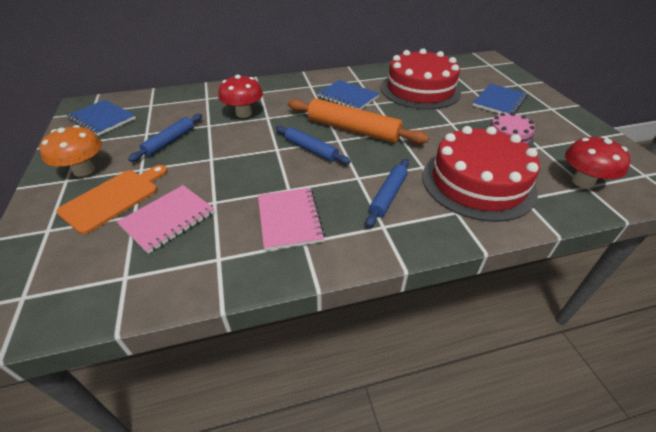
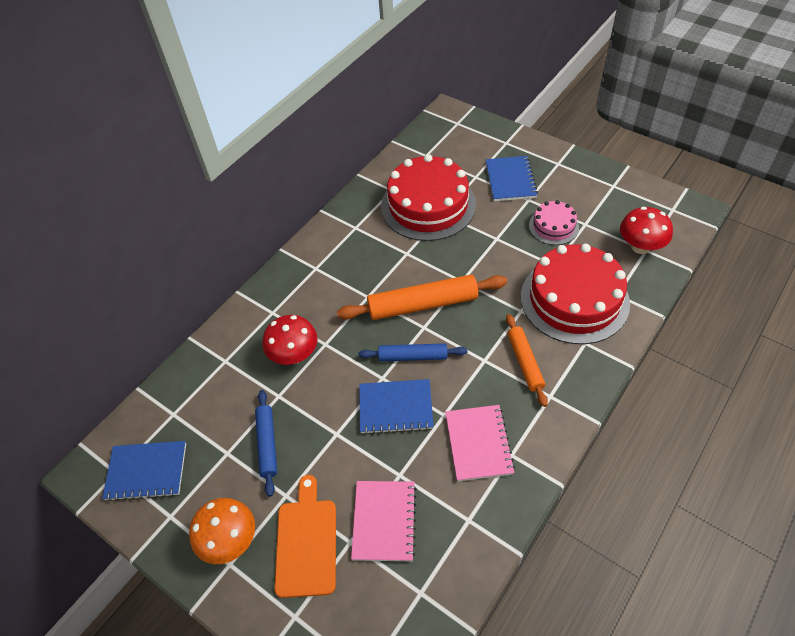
camera: 35 degrees left, 10 degrees up
(289, 219) = (478, 443): pink notebook -> pink notebook turned 45 degrees clockwise
(348, 97) = (371, 261): blue notebook -> blue notebook (395, 407)
(388, 195) = (525, 362): blue rolling pin -> orange rolling pin

